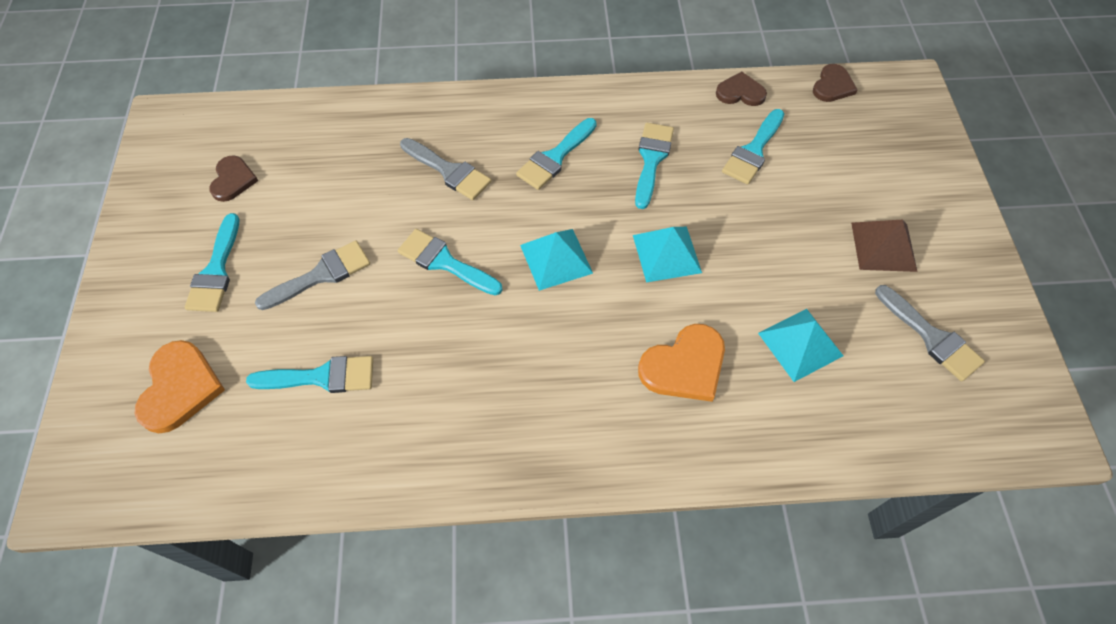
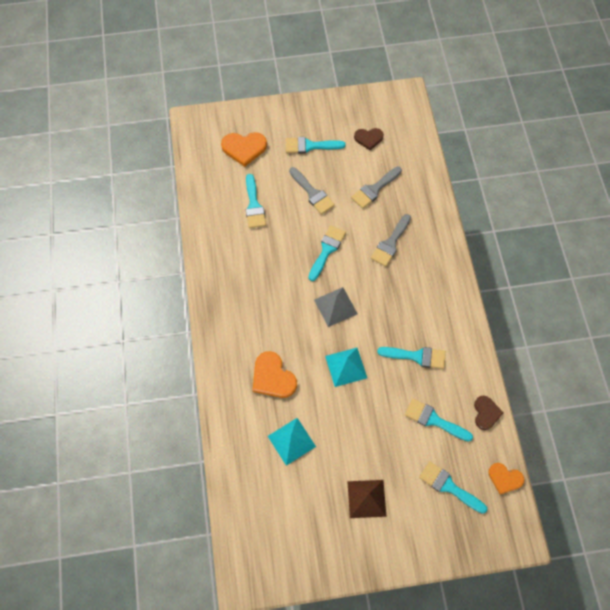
camera: 85 degrees right, 5 degrees up
(555, 157) = (410, 300): turquoise brush -> turquoise brush (449, 486)
(556, 259) = (335, 306): turquoise pyramid -> grey pyramid
(832, 86) = (505, 478): brown heart -> orange heart
(931, 337) = (302, 520): grey brush -> grey brush (374, 189)

